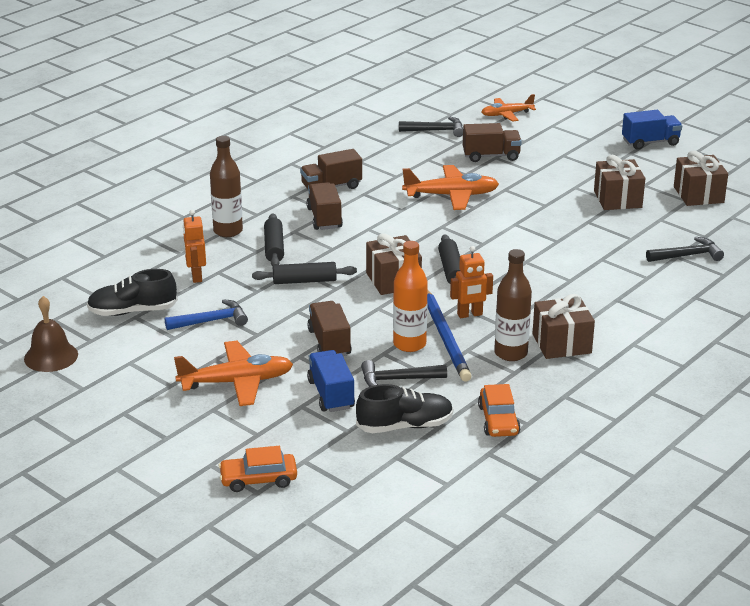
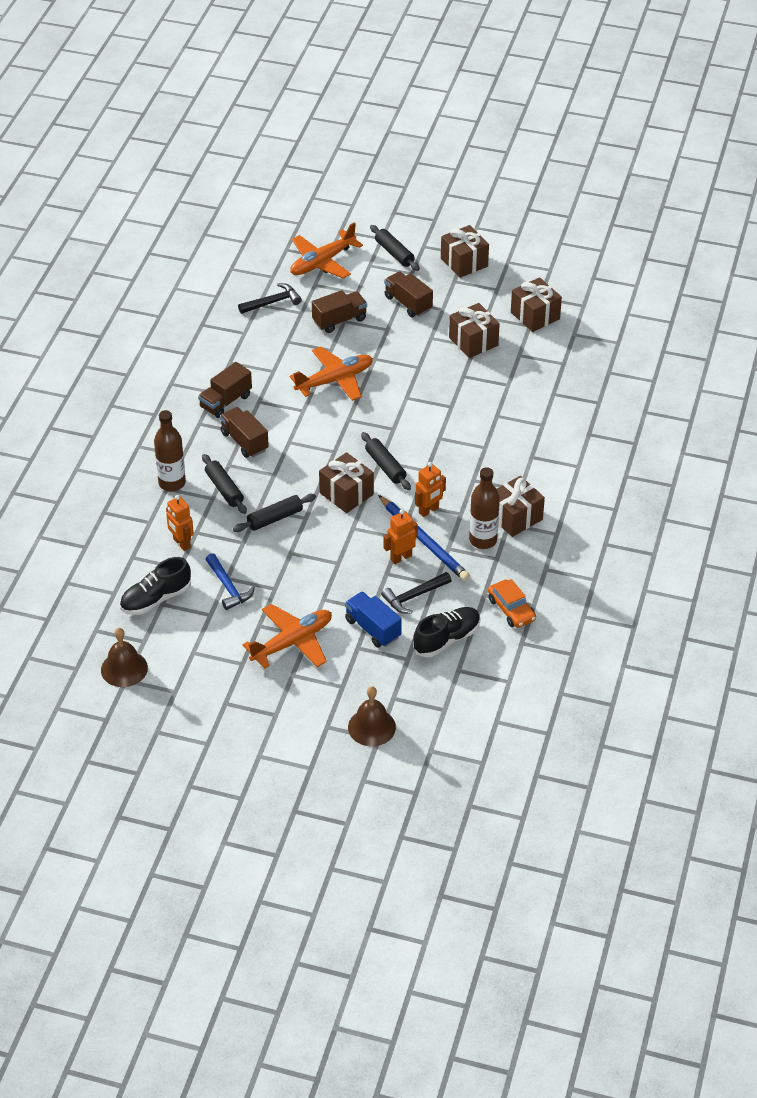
camera: 25 degrees left, 15 degrees up
(211, 321) = (228, 587): blue hammer -> blue hammer turned 105 degrees clockwise
(258, 479) = (371, 727): orange car -> brown bell
(329, 342) = (338, 577): brown truck -> brown truck (408, 303)
(409, 344) = (401, 557): orange bottle -> orange robot
(506, 114) = (322, 262): orange plane -> orange plane, size x1.57
(583, 122) = (394, 253): none -> black rolling pin
(650, 142) = (464, 262): blue truck -> brown gift
(687, 256) = (561, 390): black hammer -> none

